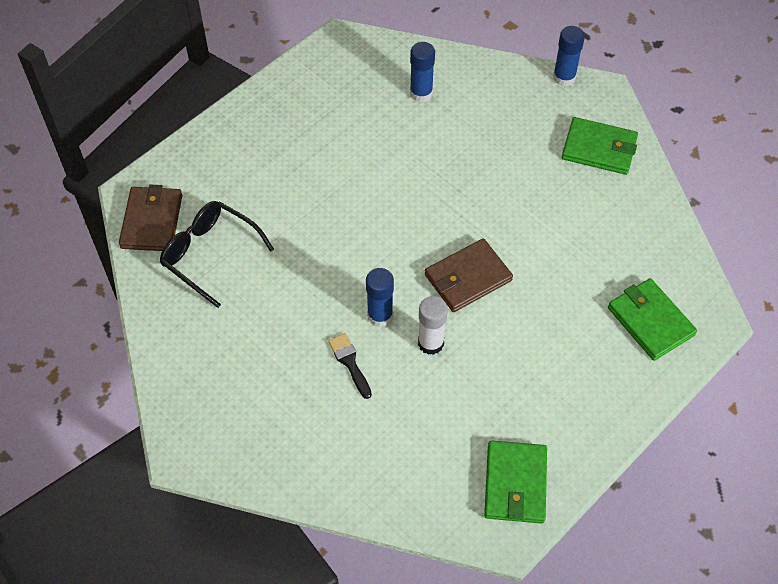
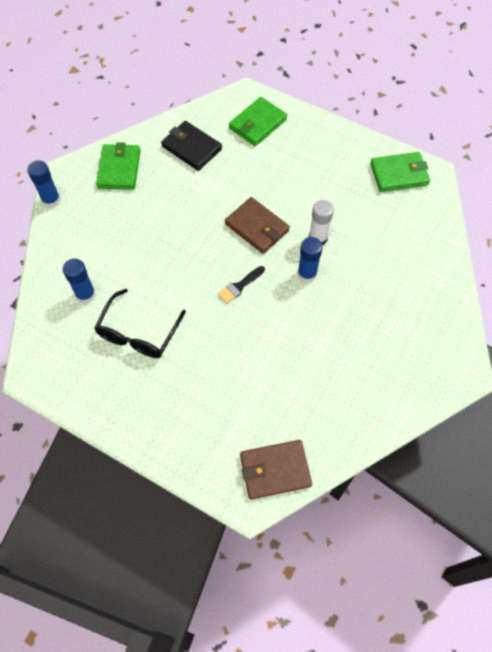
camera: 105 degrees left, 5 degrees up
(210, 254) = (293, 409): black glasses -> black glasses (138, 333)
(349, 362) = (351, 284): black brush -> black brush (239, 286)
(620, 232) = (191, 148): none -> black wallet

